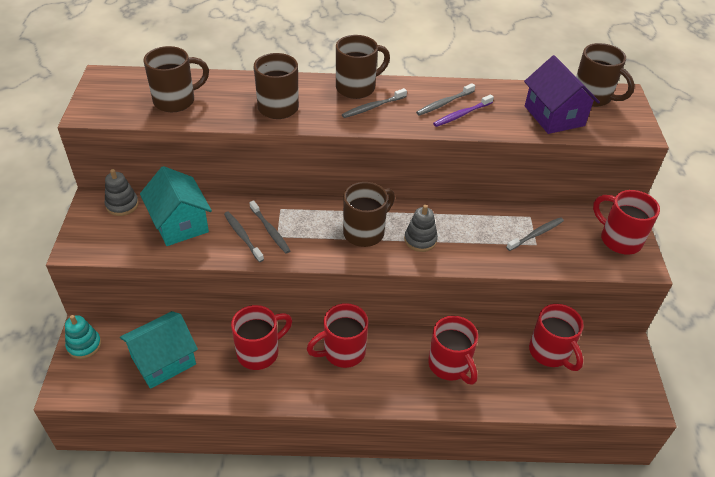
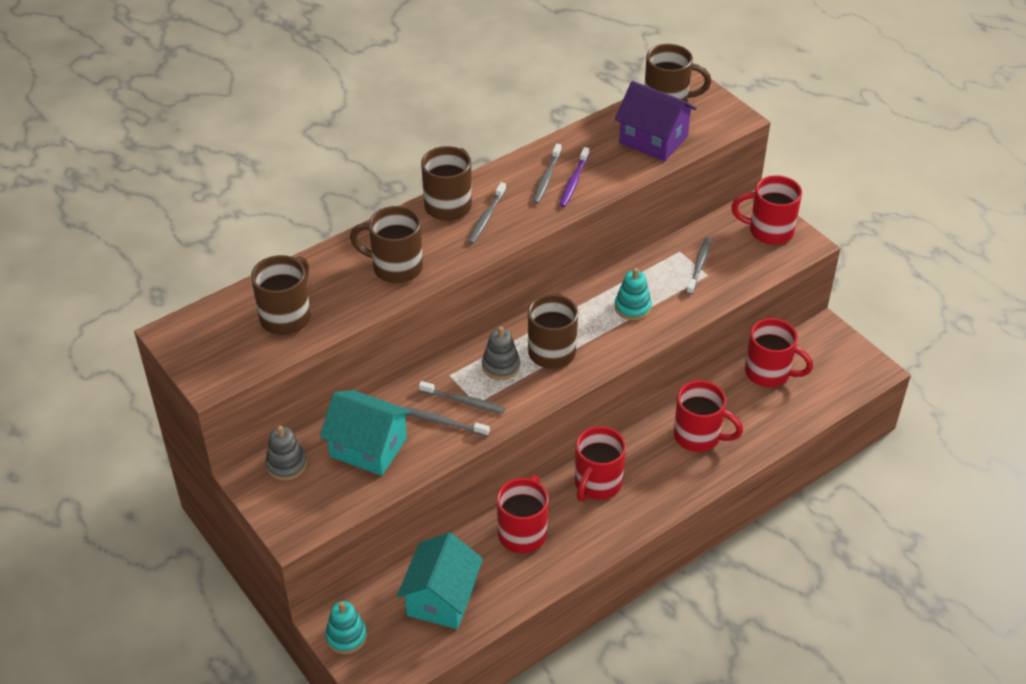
camera: 35 degrees left, 0 degrees up
(420, 240) = (607, 329): grey stacking toy -> grey stacking toy (501, 366)
(454, 235) = (632, 307): none -> turquoise stacking toy

